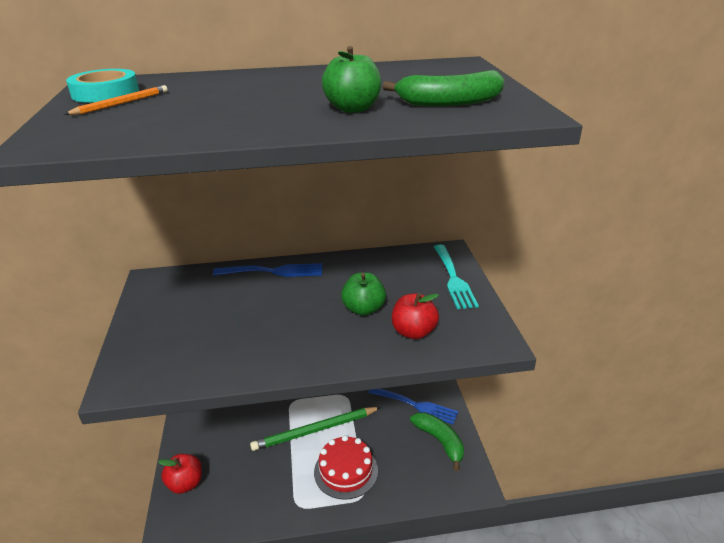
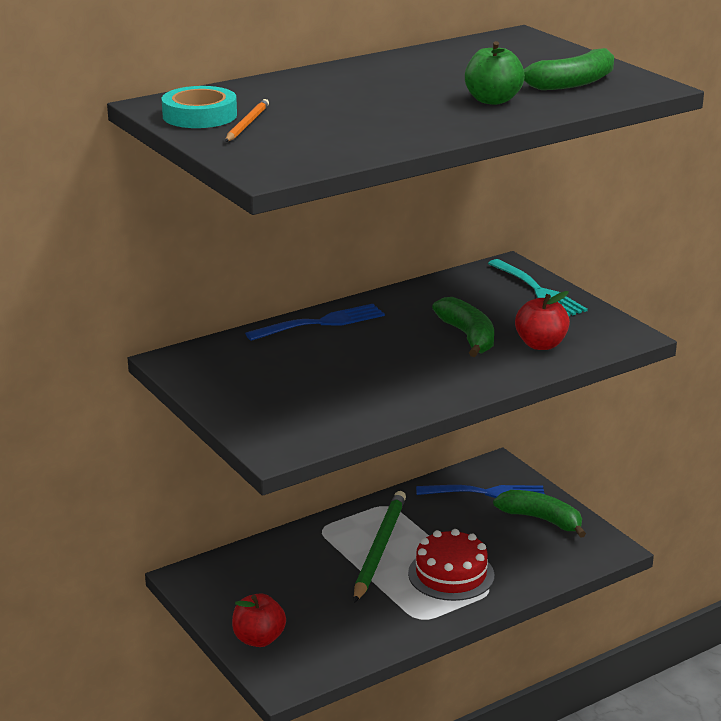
camera: 25 degrees left, 5 degrees down
(315, 430) = (379, 548): green pencil -> green pencil turned 150 degrees clockwise
(363, 309) = (468, 336): green apple -> green banana

